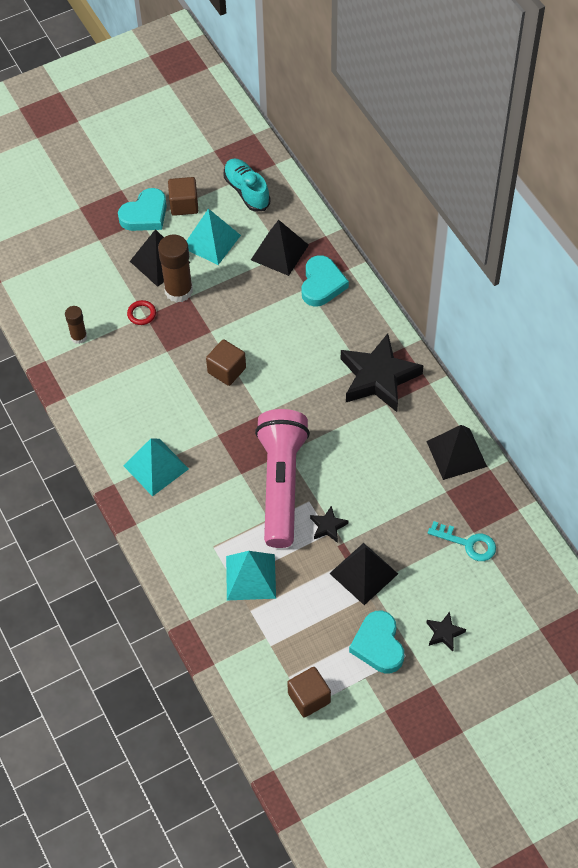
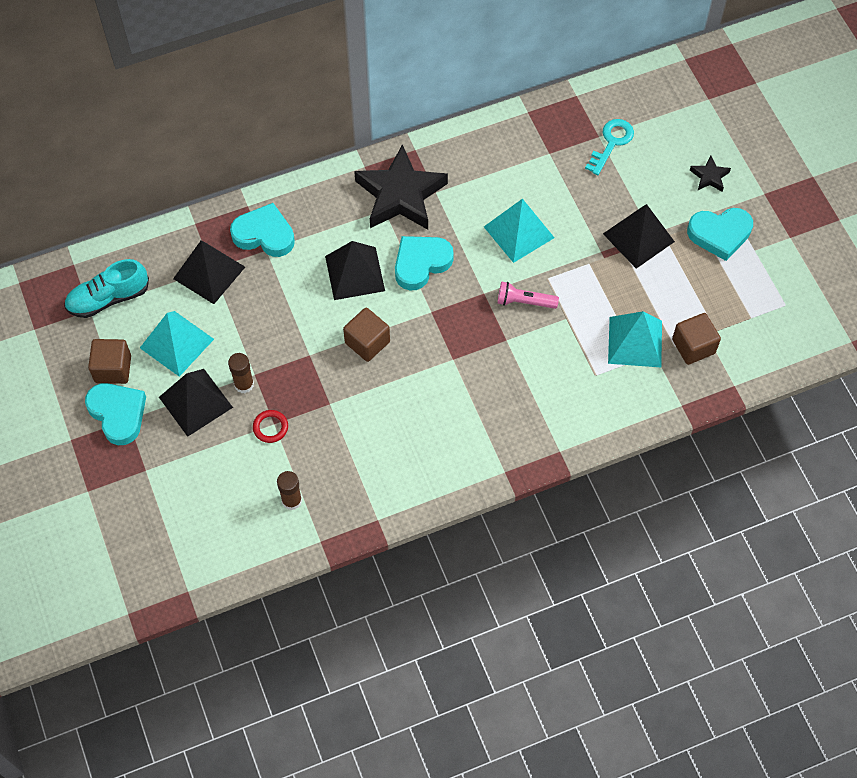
camera: 85 degrees left, 5 degrees up
(156, 467) = (488, 425): turquoise pyramid -> turquoise pyramid (519, 232)
(178, 291) = (244, 384): brown glue stick -> brown glue stick, size x0.57
(281, 484) = (524, 301): pink flashlight -> pink flashlight, size x0.40
(309, 698) = (775, 301): brown cube -> brown cube (693, 346)
(310, 401) = (421, 263): none -> turquoise heart
(328, 526) = (580, 263): black star -> none
(456, 454) = (505, 137): black pyramid -> black pyramid (355, 273)

